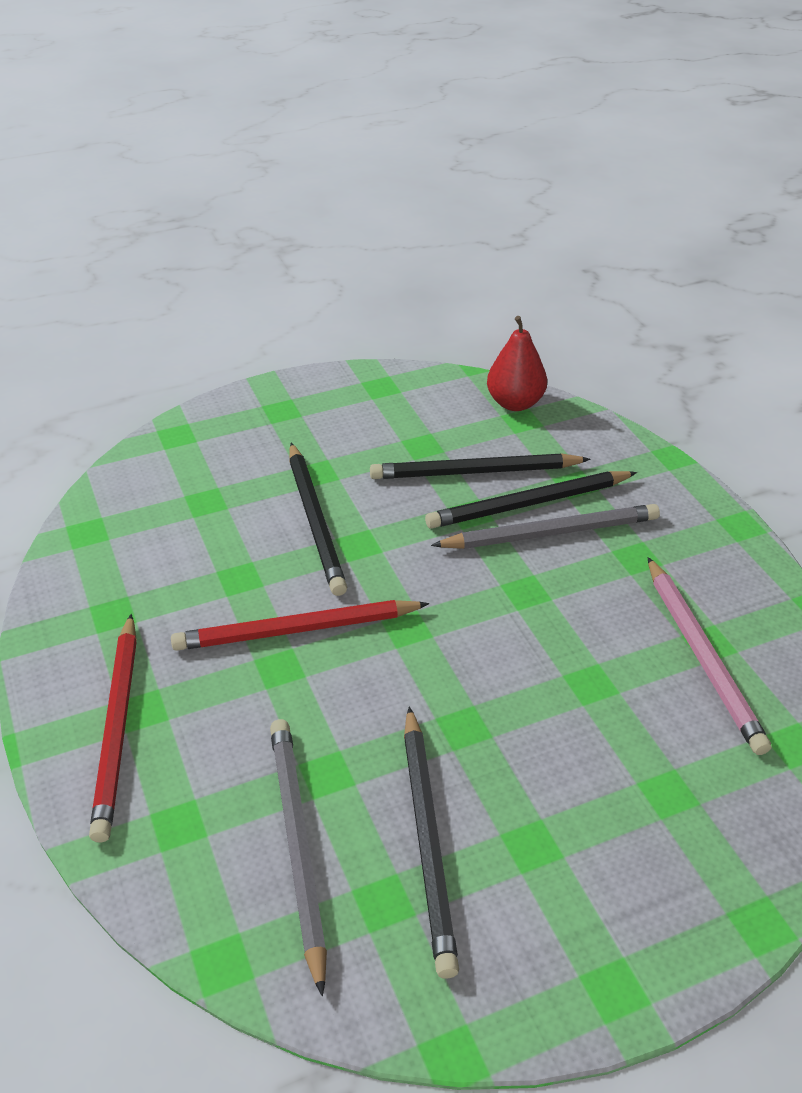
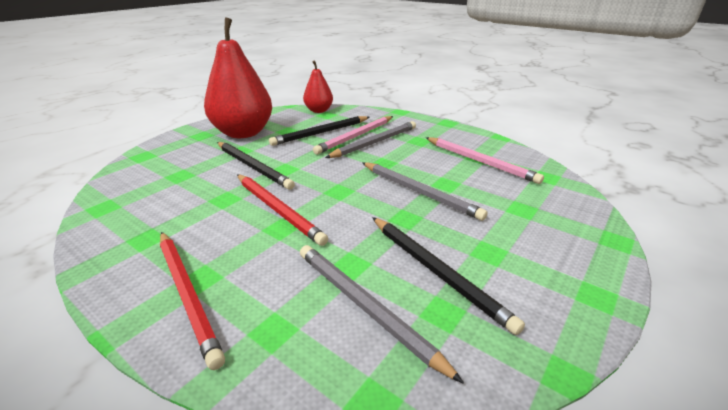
camera: 30 degrees left, 10 degrees down
(297, 630) = (278, 209): red pencil -> red pencil turned 90 degrees counterclockwise
(348, 427) = (243, 133): none -> red pear
(529, 504) = (356, 136): black pencil -> pink pencil
(530, 683) = (419, 192): none -> grey pencil

